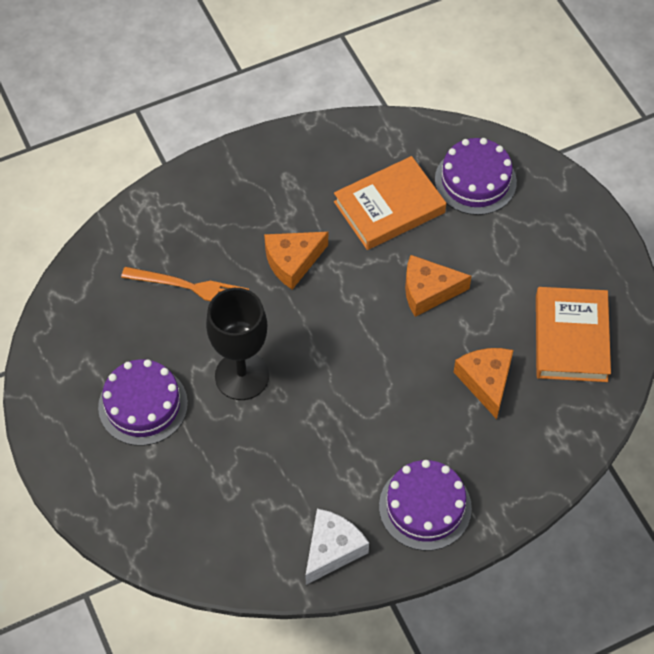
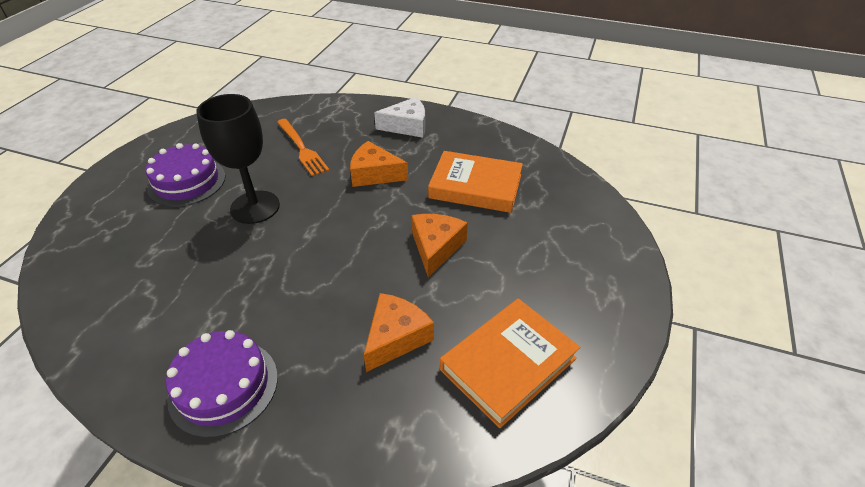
camera: 45 degrees right, 15 degrees down
(332, 549) = (127, 354): white cheese -> white cheese (407, 126)
(428, 291) = (436, 247): orange cheese -> orange cheese turned 60 degrees clockwise
(475, 181) = (558, 210): purple cake -> none

